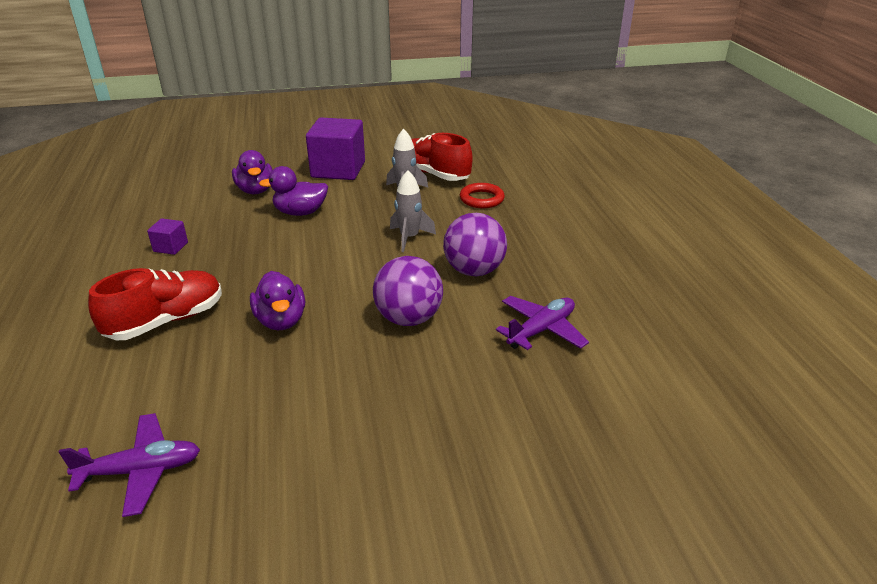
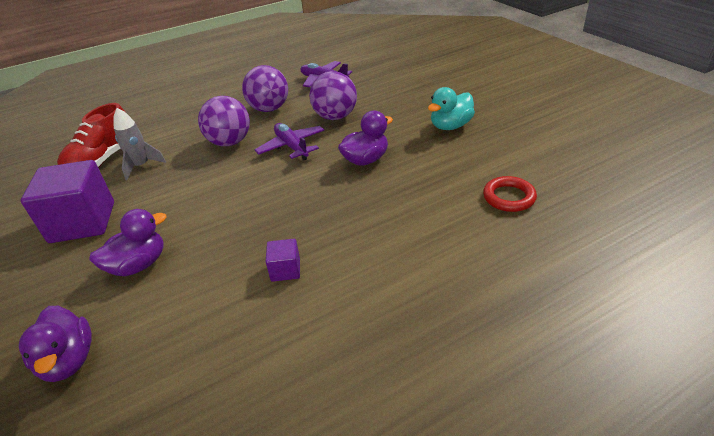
camera: 105 degrees left, 5 degrees up
(141, 471) = (526, 154): purple plane -> purple plane (292, 147)
(166, 321) = (399, 211): red shoe -> none
(286, 420) = (450, 126): none -> turquoise duck
(300, 212) = (192, 211): purple duck -> purple duck (69, 360)
(409, 238) = (230, 142): grey rocket -> purple ball
(481, 199) = (157, 128): red ring -> red ring (509, 197)

